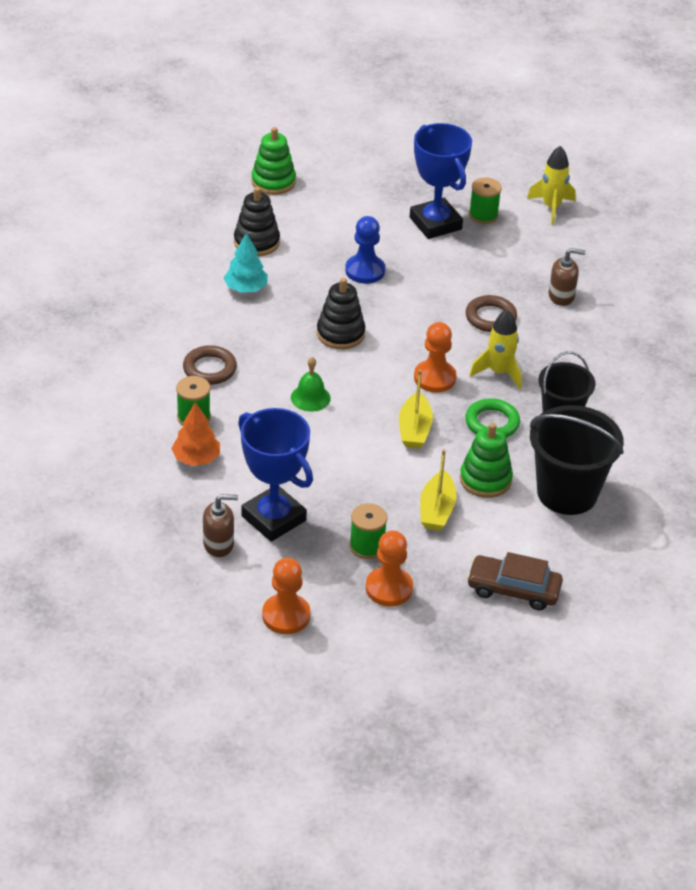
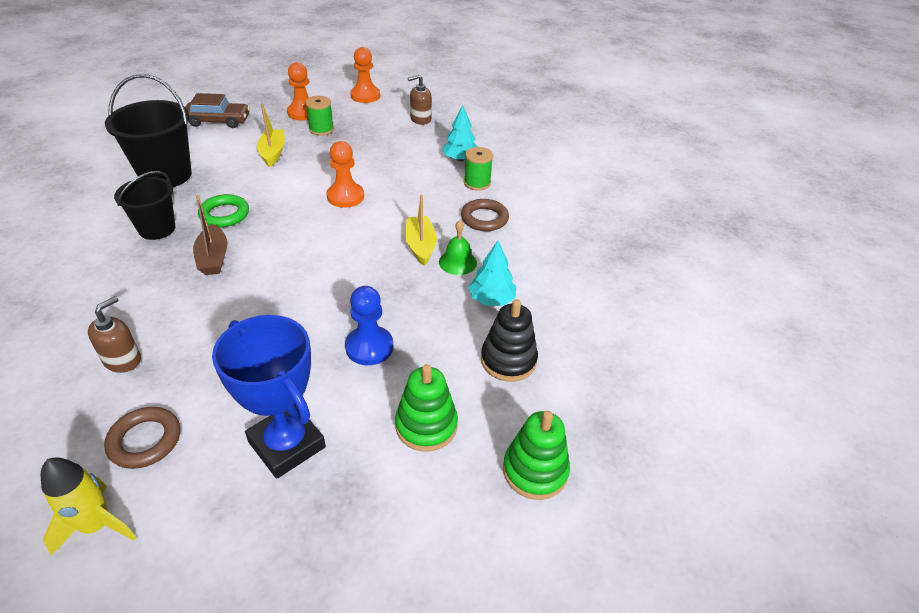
camera: 165 degrees right, 0 degrees up
(196, 458) = (460, 159): orange tree -> turquoise tree
(273, 518) = (390, 135): blue trophy -> none
(310, 397) = (389, 210): green bell -> green bell (457, 262)
(340, 334) = (378, 269): black stacking toy -> none
(414, 429) = (294, 200): yellow boat -> yellow boat (420, 246)
(434, 378) = (278, 243): orange pawn -> orange pawn (345, 196)
(483, 215) = (214, 479): green spool -> none
(485, 479) = (233, 175): green stacking toy -> green stacking toy (426, 425)
(490, 317) = (217, 315): brown ring -> brown ring (145, 440)
(499, 372) = (213, 258): yellow rocket -> brown boat
(561, 296) = (123, 360): brown soap dispenser -> brown soap dispenser turned 135 degrees clockwise

